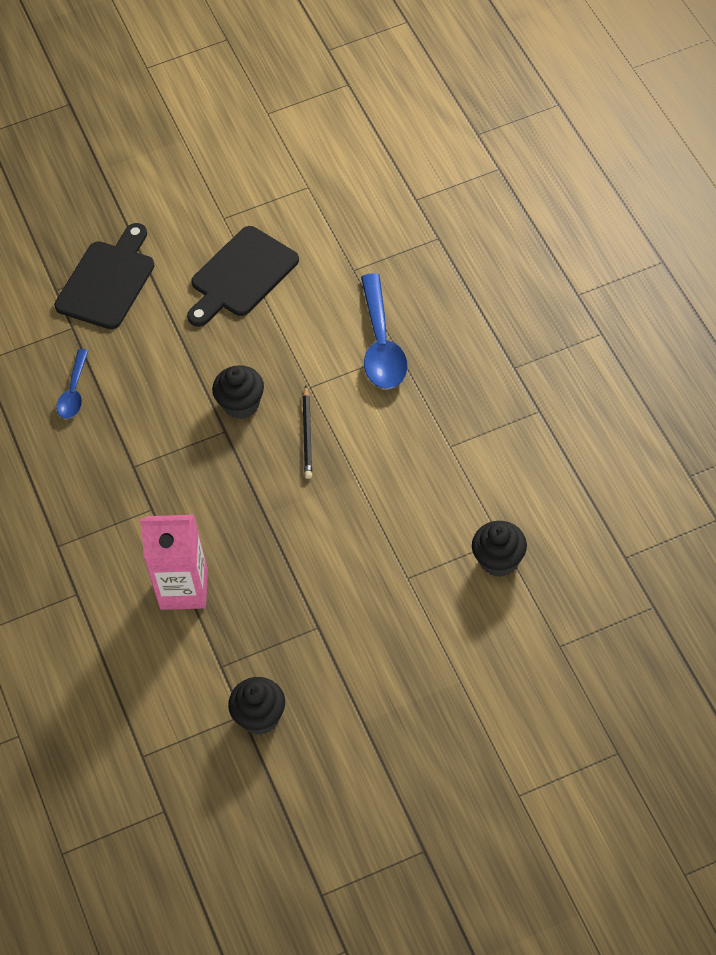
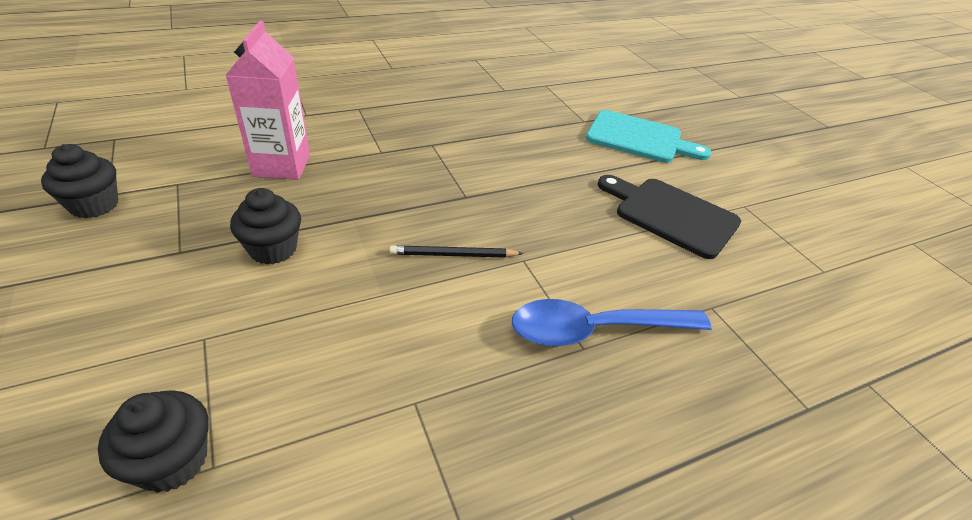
camera: 80 degrees right, 15 degrees down
(74, 392) = (515, 119): blue spoon -> none
(107, 281) = (639, 138): black cutting board -> turquoise cutting board
(241, 404) = (499, 208): black cupcake -> black cupcake (273, 249)

